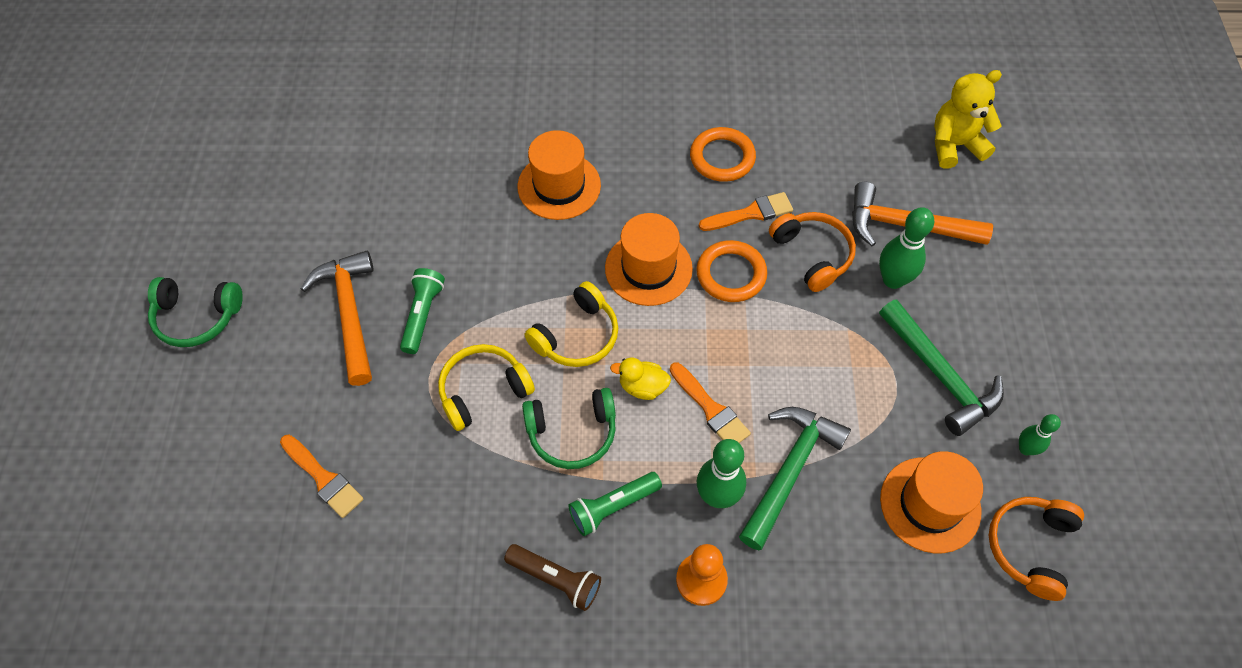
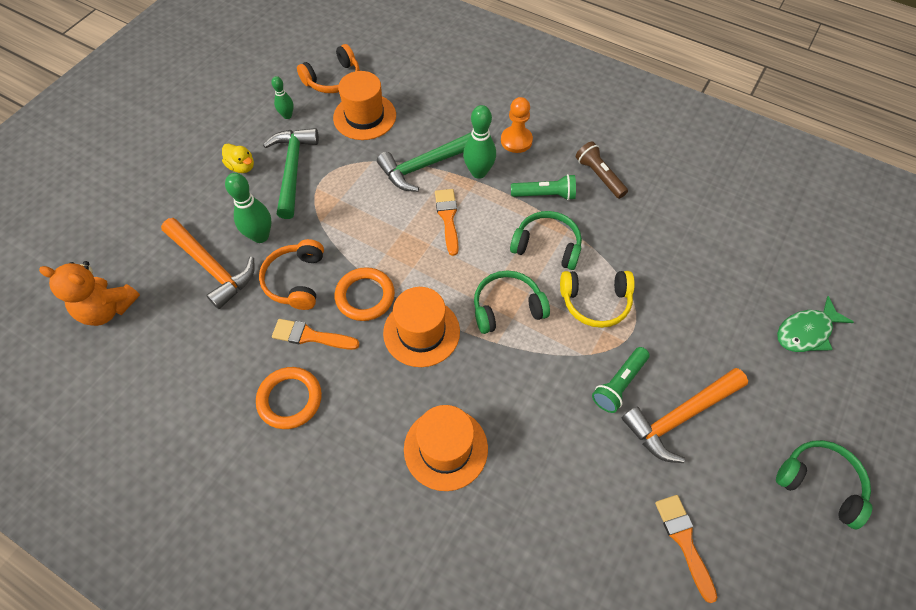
camera: 150 degrees left, 0 degrees up
(225, 477) = (806, 332): none -> green fish
(323, 478) = (732, 297): orange brush -> orange brush (684, 541)
(350, 313) = (680, 416): orange hammer -> orange hammer turned 45 degrees clockwise
(577, 336) = (507, 307): yellow headphones -> green headphones
(642, 387) = (483, 251): yellow duck -> yellow duck (242, 167)
(954, 145) = (108, 309): yellow teddy bear -> orange teddy bear

